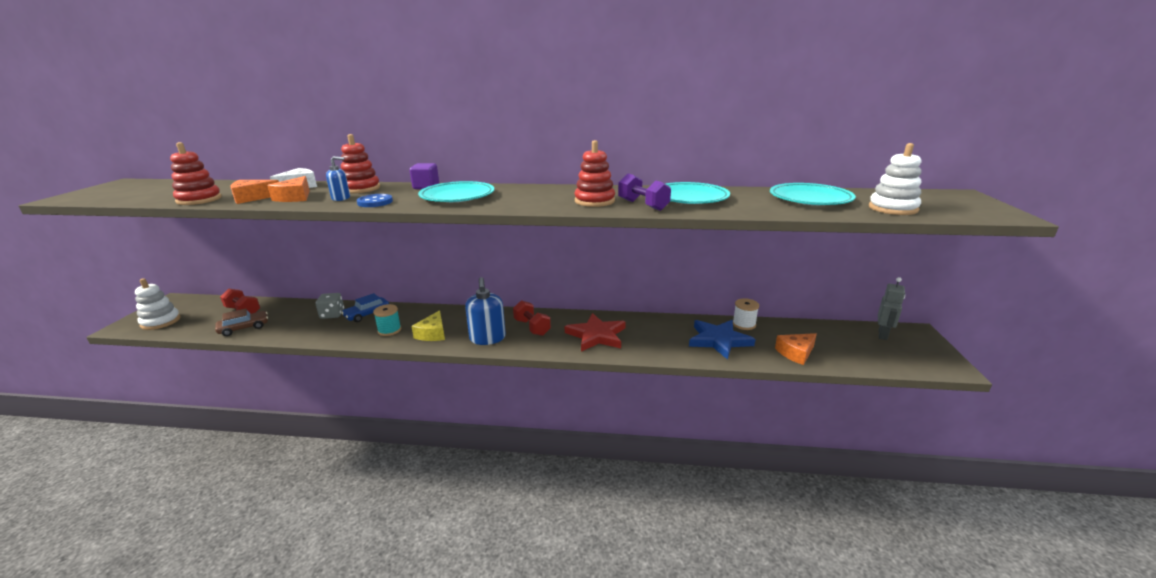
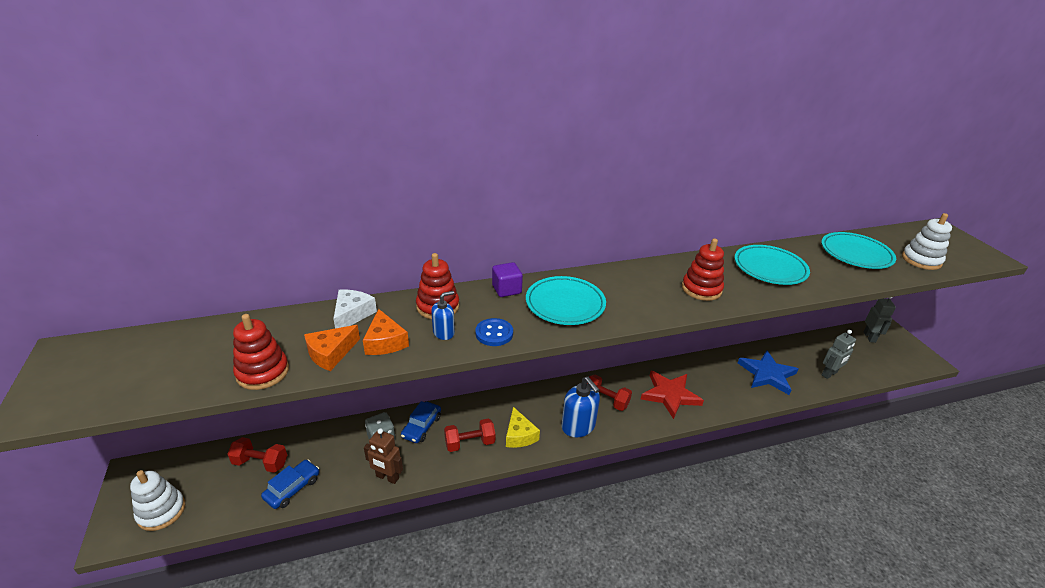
camera: 25 degrees left, 10 degrees up
(244, 328) = (292, 488): brown car -> blue car
(308, 336) = (387, 477): none -> brown robot
(389, 330) = (470, 443): turquoise spool -> red dumbbell
(643, 205) = (748, 289): purple dumbbell -> none
(744, 324) = (771, 350): white spool -> none
(796, 353) = (829, 374): orange cheese -> grey robot

